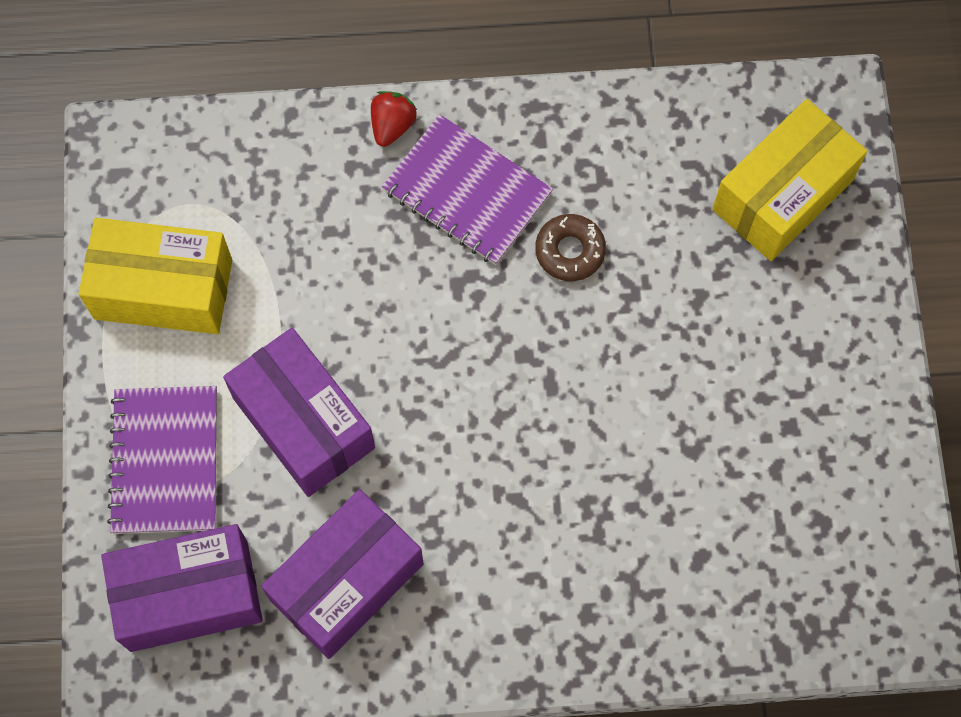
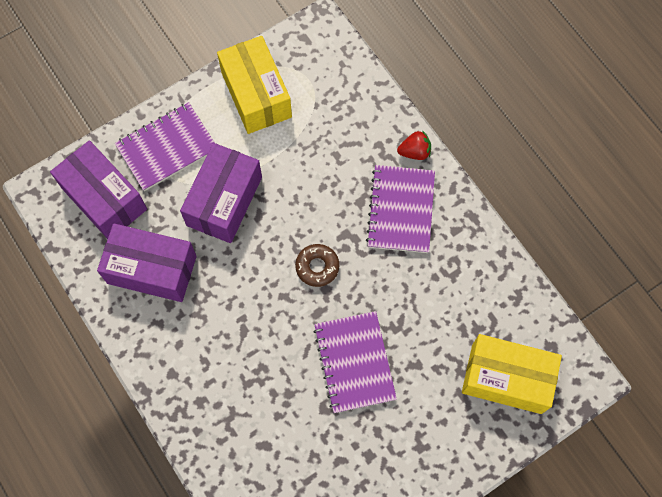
camera: 60 degrees right, 0 degrees up
(570, 251) = (400, 281): brown donut -> brown donut (317, 267)
(650, 374) = (354, 362): none -> purple notebook

